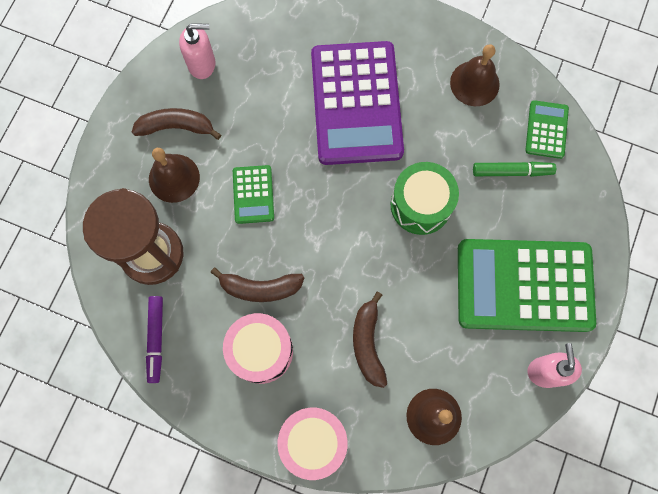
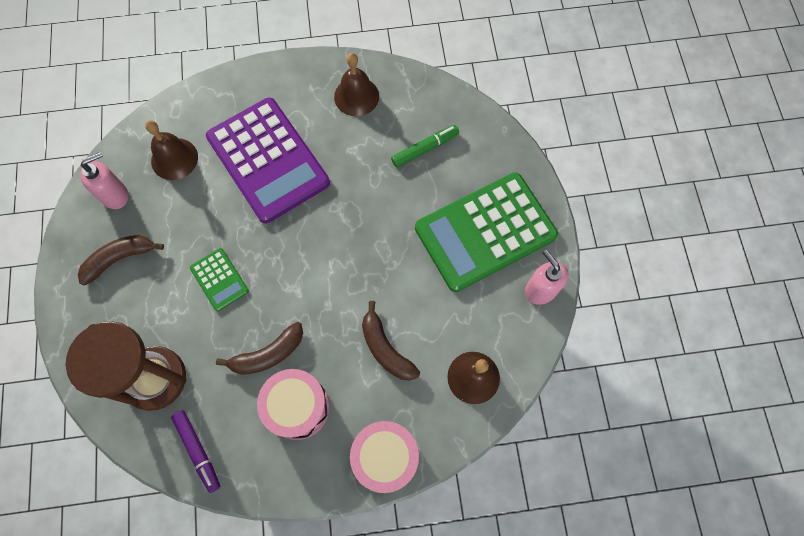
camera: 30 degrees left, 5 degrees down
(174, 178) = (140, 303): brown bell -> brown bell (174, 159)
(421, 205) = (366, 213): green drum -> none
(546, 130) = (433, 103): green calculator -> none

